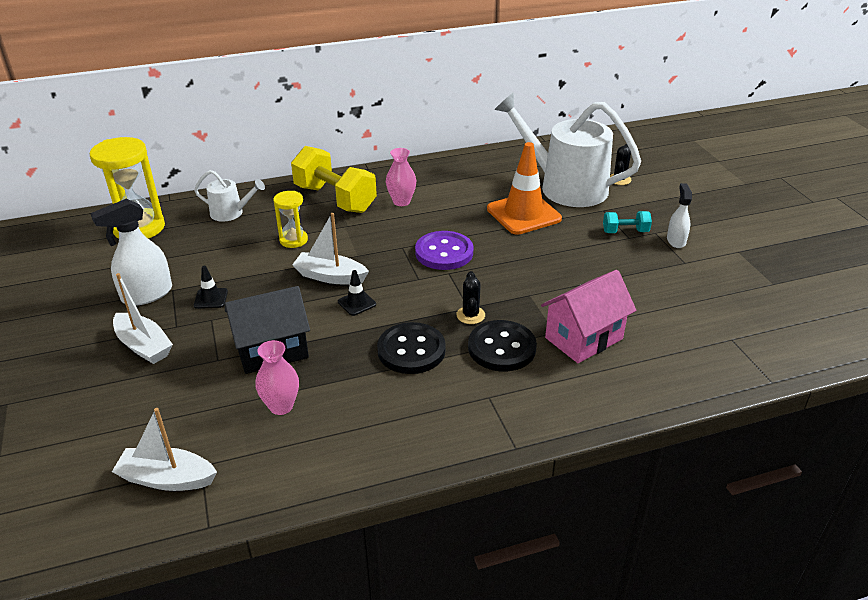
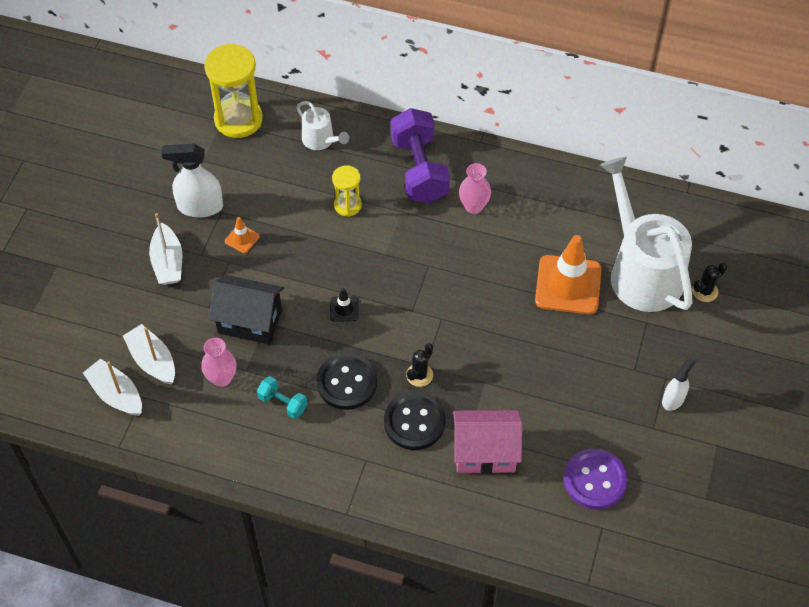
camera: 35 degrees right, 20 degrees up
(211, 298) = (242, 239): black traffic cone -> orange traffic cone
(330, 276) = (345, 267): white boat -> white boat (152, 361)
(335, 199) = (419, 170): yellow dumbbell -> purple dumbbell
(444, 252) = (457, 293): purple button -> purple button (595, 480)
(625, 232) = (638, 361): turquoise dumbbell -> turquoise dumbbell (283, 403)

